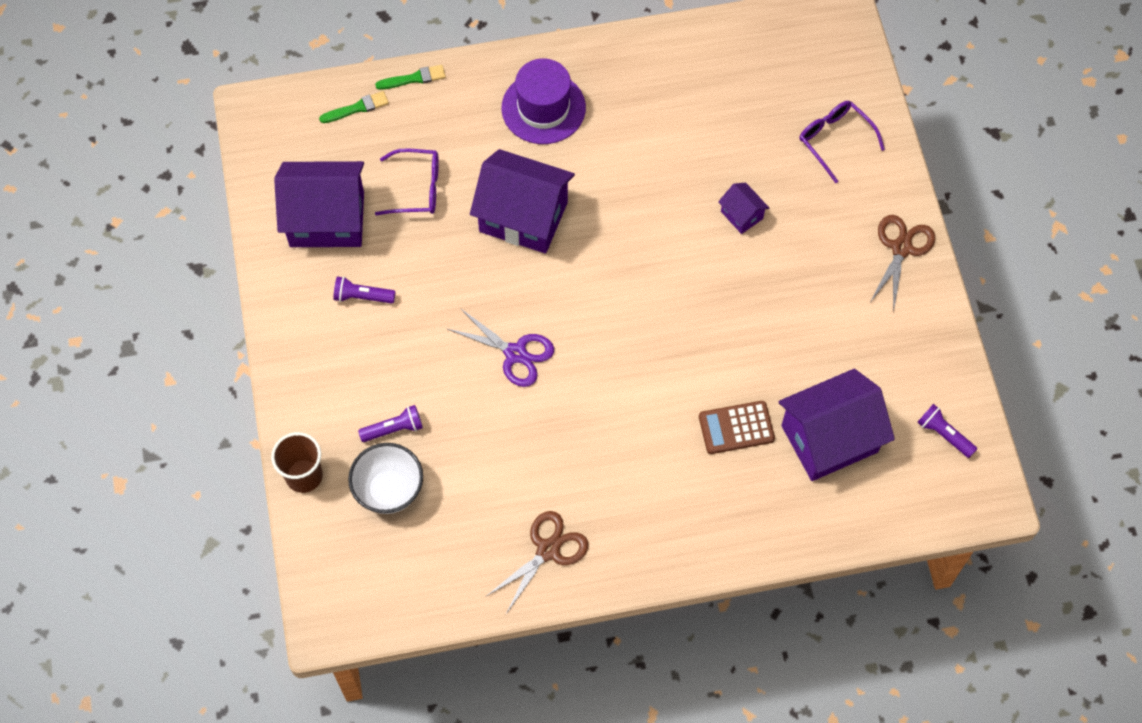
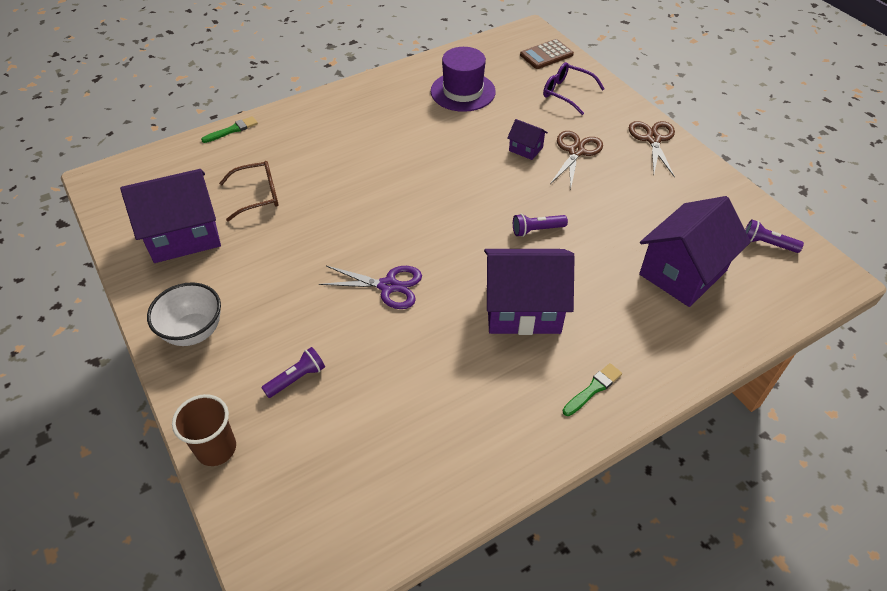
camera: 20 degrees left, 15 degrees down
(357, 108) = (190, 158): green brush -> green brush (593, 389)
(362, 297) = (232, 282): purple flashlight -> purple flashlight (537, 230)
(389, 490) = (310, 434): white bowl -> white bowl (194, 332)
(417, 188) = (258, 195): purple glasses -> brown glasses
(523, 217) = (355, 192): purple house -> purple house (523, 309)
(543, 108) = (343, 124): purple hat -> purple hat (463, 91)
(548, 550) = (490, 438): brown scissors -> brown scissors (576, 151)
(736, 428) = (604, 286): brown calculator -> brown calculator (546, 55)

